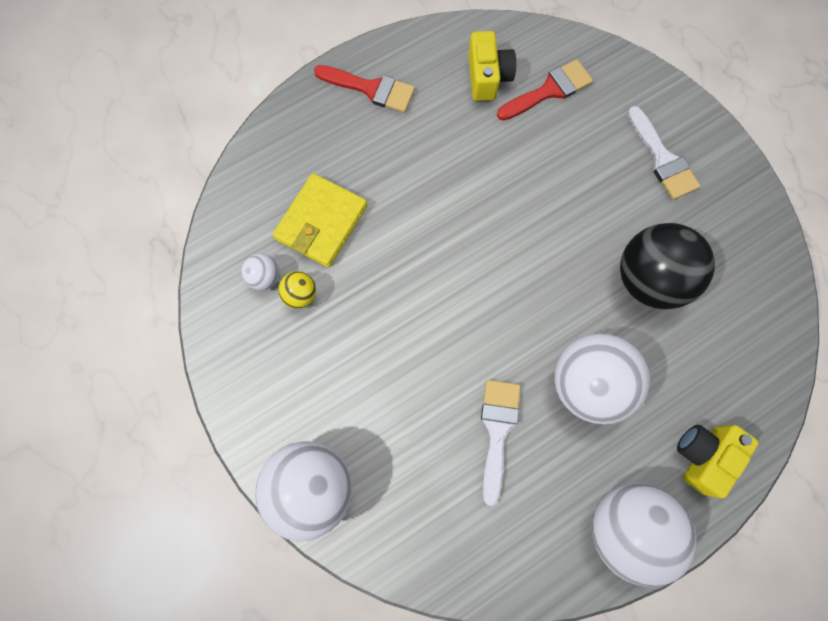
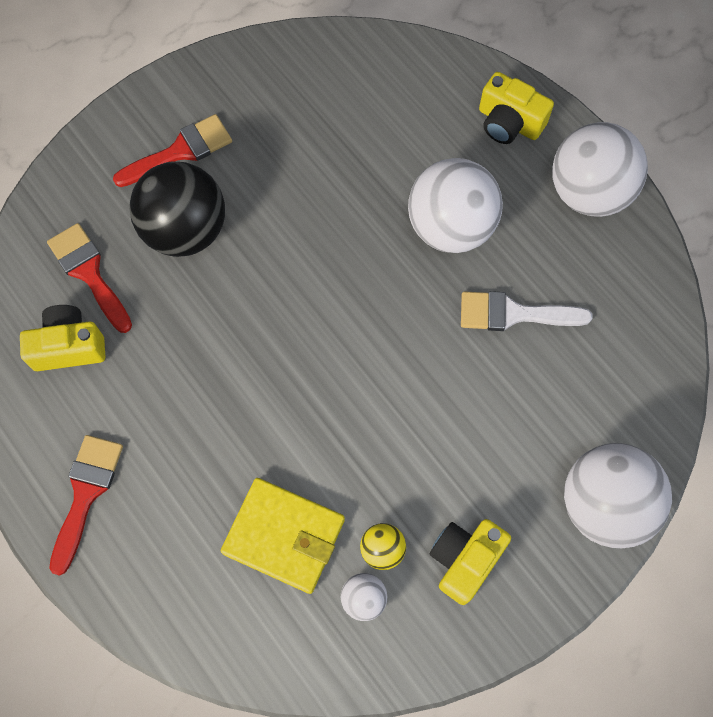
camera: 95 degrees left, 5 degrees down
(283, 359) = (465, 560): none -> yellow camera
(648, 279) = (328, 168): black ball -> black ball (185, 230)
(662, 159) = (180, 151): white brush -> red brush

